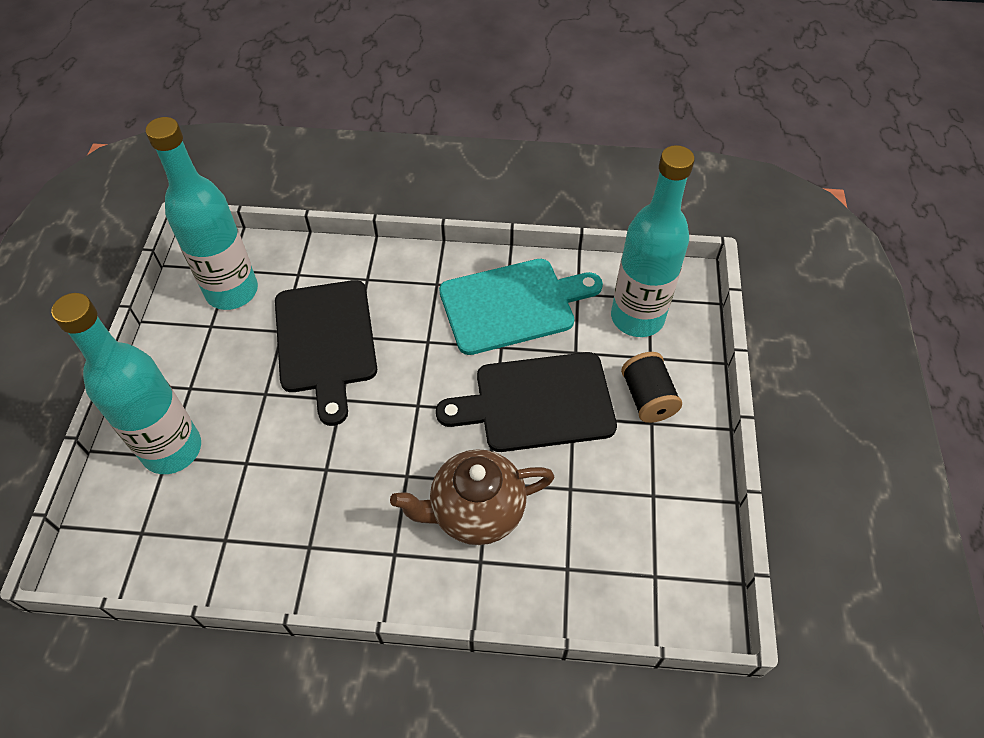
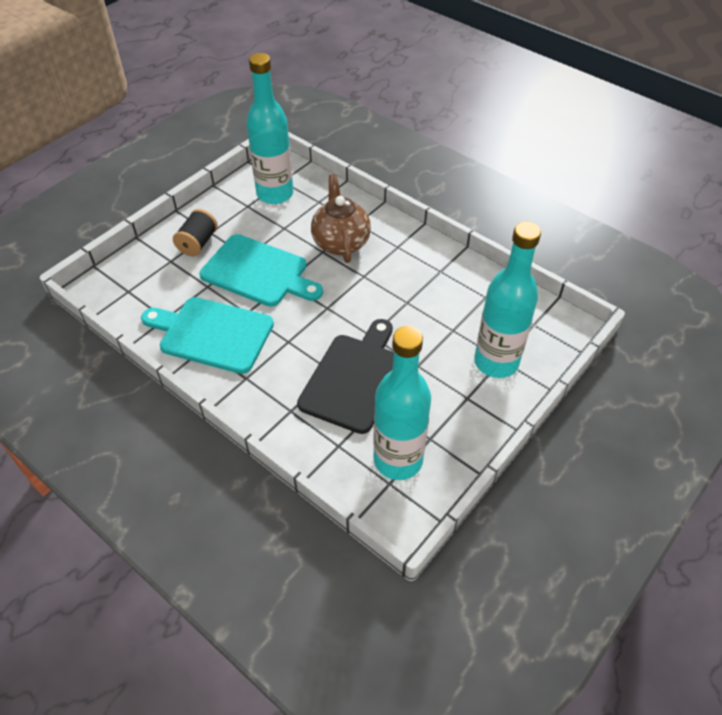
camera: 145 degrees left, 5 degrees down
(475, 511) = (340, 242): brown teapot -> brown teapot turned 120 degrees counterclockwise
(537, 403) = (258, 272): black cutting board -> turquoise cutting board
(637, 317) = (149, 284): turquoise bottle -> turquoise bottle (275, 194)

